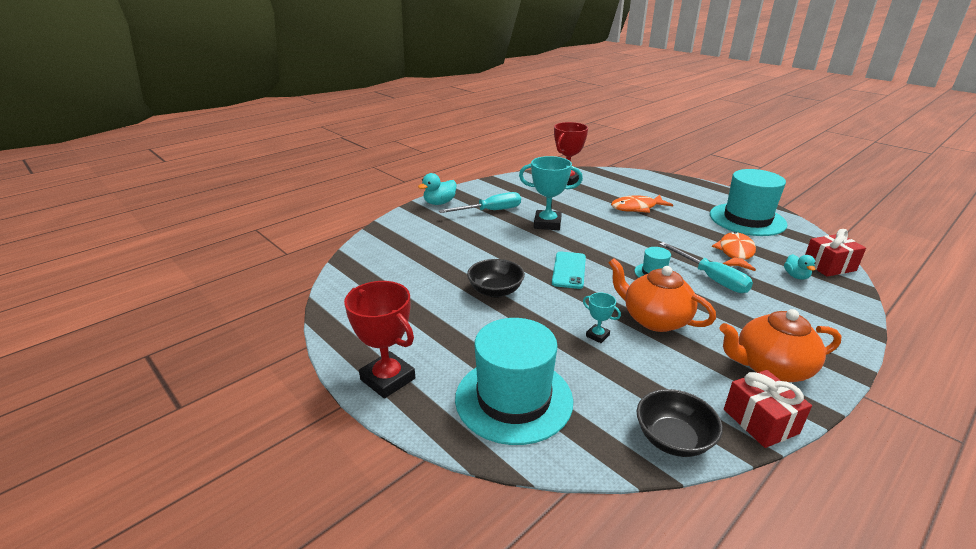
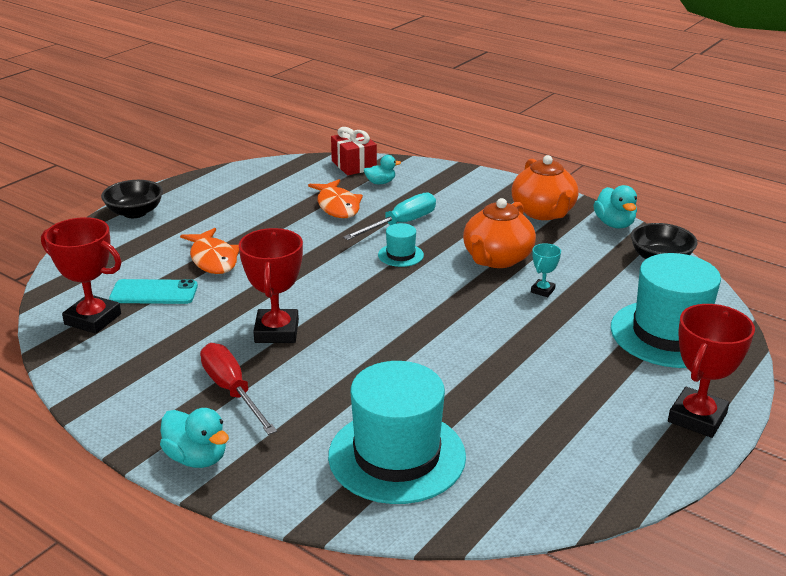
camera: 100 degrees left, 0 degrees up
(490, 211) = (232, 391): turquoise screwdriver -> red screwdriver
(495, 291) = (485, 362): black bowl -> black bowl (135, 212)
(547, 224) = (276, 331): turquoise trophy -> red trophy
(569, 270) = (413, 310): turquoise phone -> turquoise phone (154, 292)
(735, 253) = (337, 206): orange fish -> orange fish turned 120 degrees counterclockwise
(747, 219) = (245, 191): turquoise hat -> turquoise hat (397, 456)
(760, 421) = (614, 224): red gift -> turquoise duck

